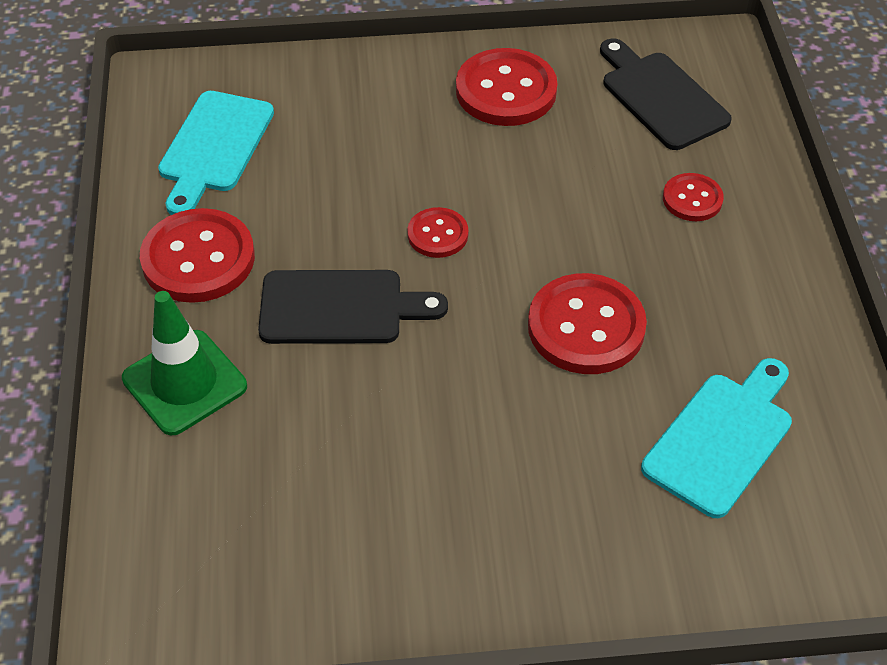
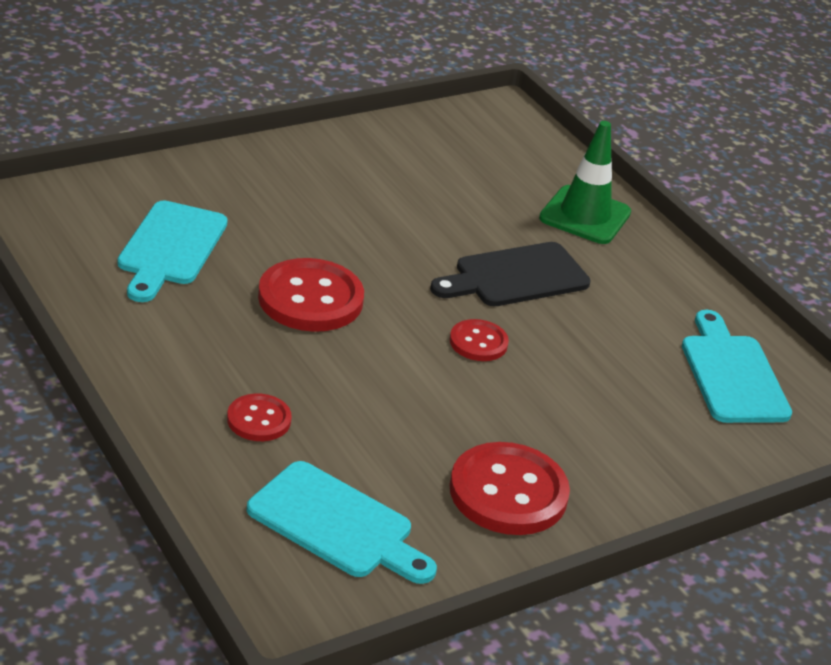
camera: 150 degrees right, 15 degrees down
(198, 259) = (654, 289): red button -> none
(661, 97) = (336, 524): black cutting board -> turquoise cutting board

